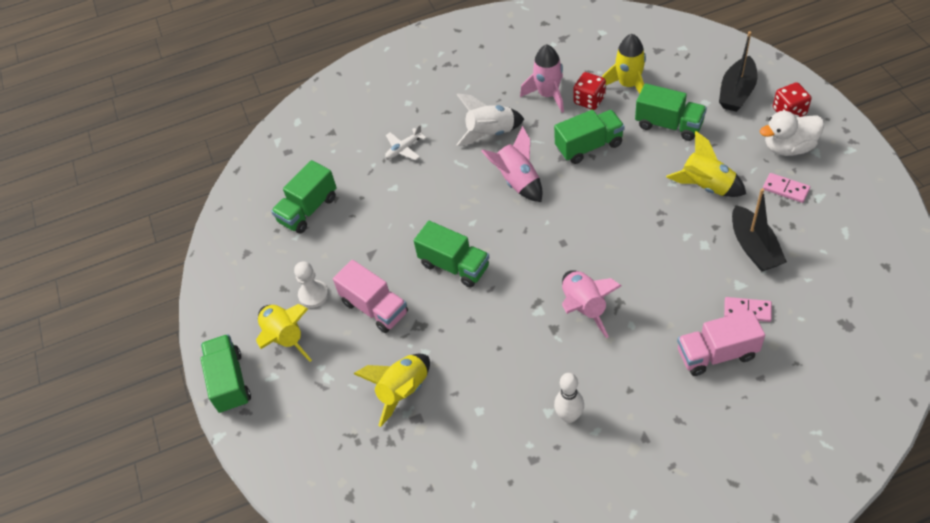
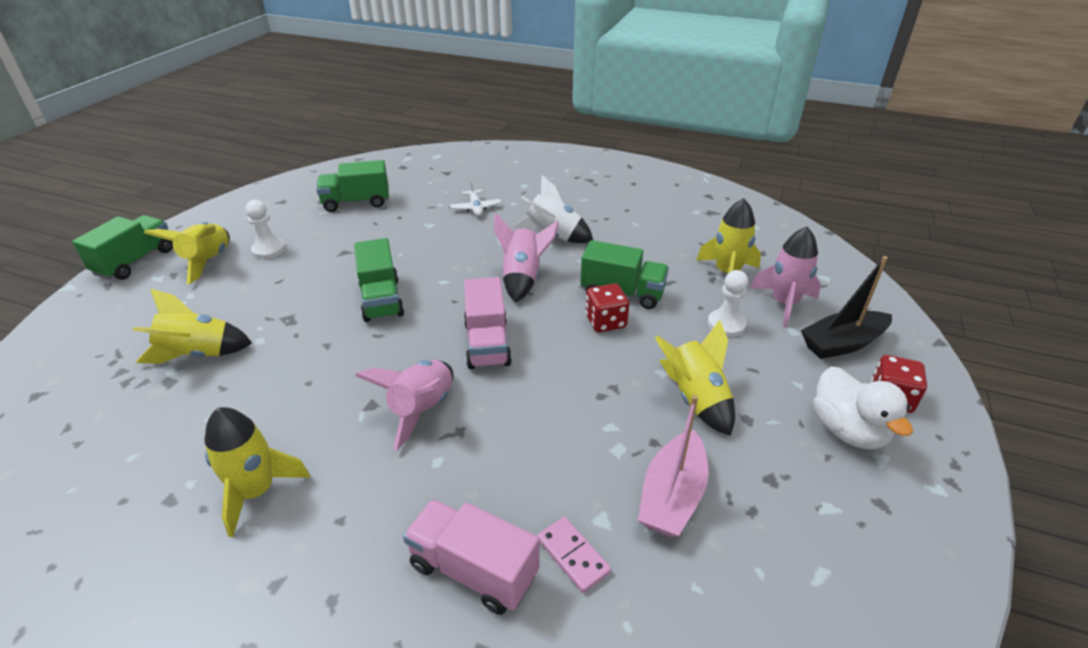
camera: 35 degrees right, 15 degrees down
(375, 308) = (285, 285): pink truck -> pink truck (487, 343)
(404, 148) = (476, 208): white plane -> white plane turned 105 degrees counterclockwise
(548, 95) = (640, 239): pink rocket -> pink rocket (784, 303)
(569, 416) = (256, 491): white bowling pin -> yellow rocket
(589, 100) = (672, 263): red dice -> red dice (605, 322)
(669, 125) = (726, 324): green truck -> white pawn
(754, 247) = (672, 496): black boat -> pink boat
(786, 189) = (791, 468): pink domino -> none
(788, 147) = (847, 430): white duck -> white duck turned 135 degrees counterclockwise

